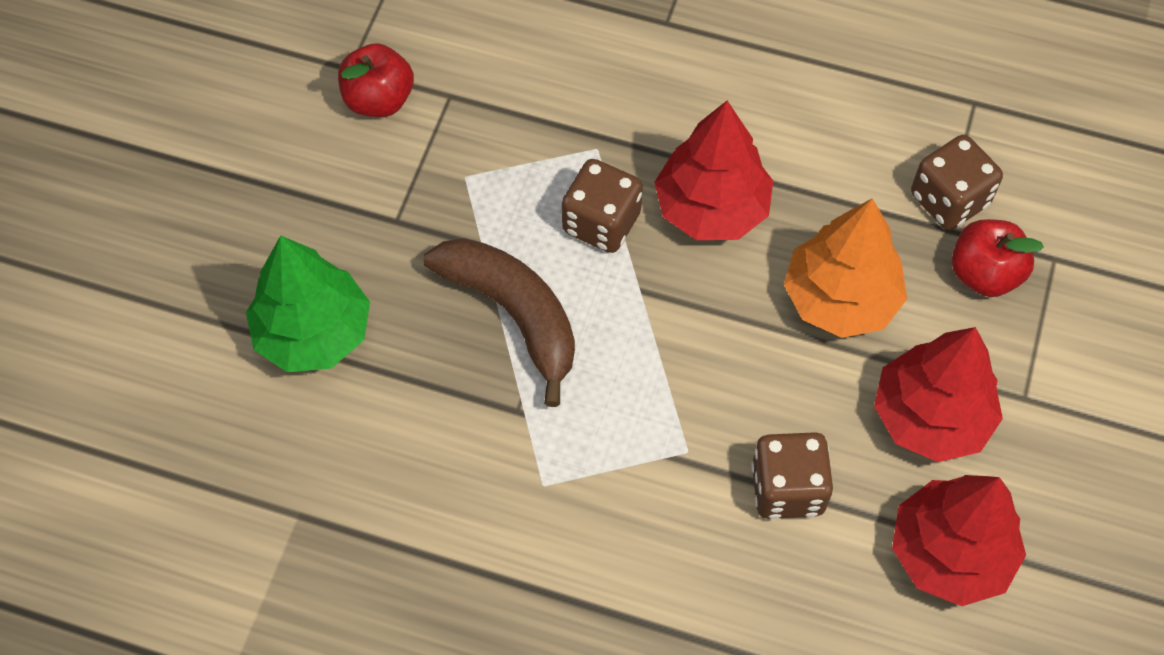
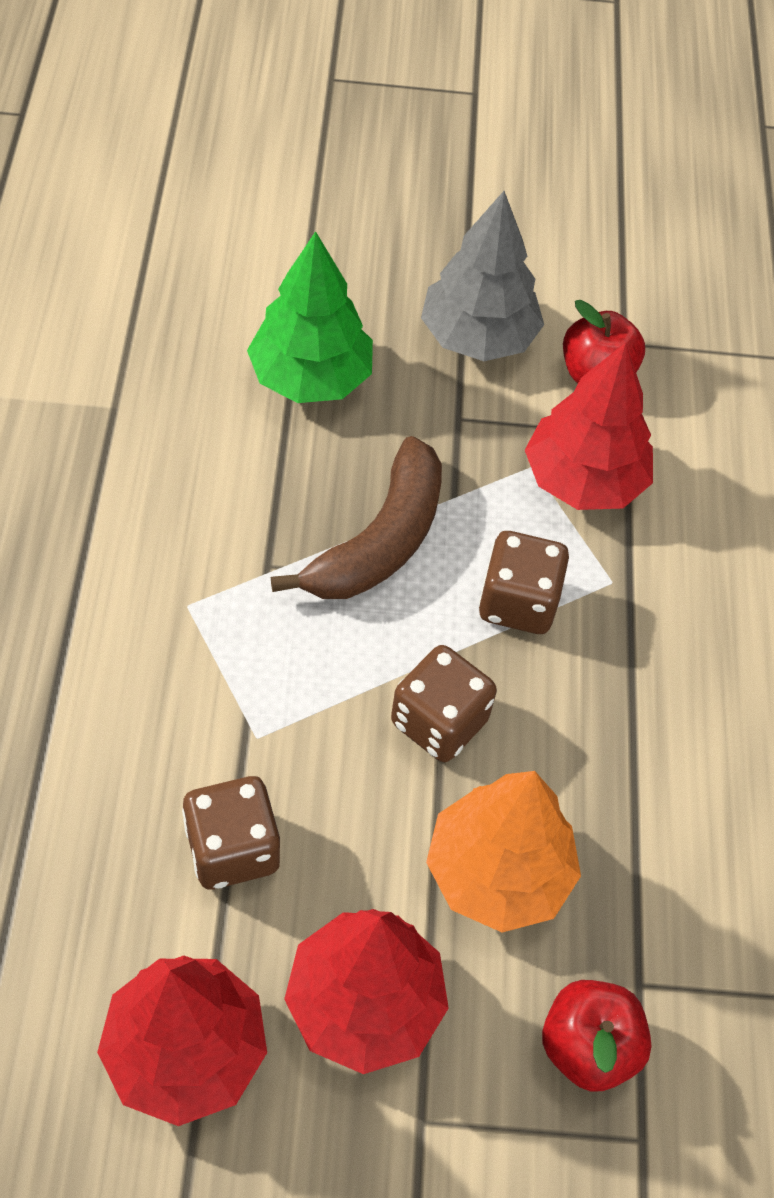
camera: 70 degrees right, 5 degrees down
(307, 182) = (478, 337): none -> grey tree
(711, 208) = (575, 711): red tree -> red tree (583, 480)
(949, 200) = (683, 987): brown dice -> brown dice (439, 722)

